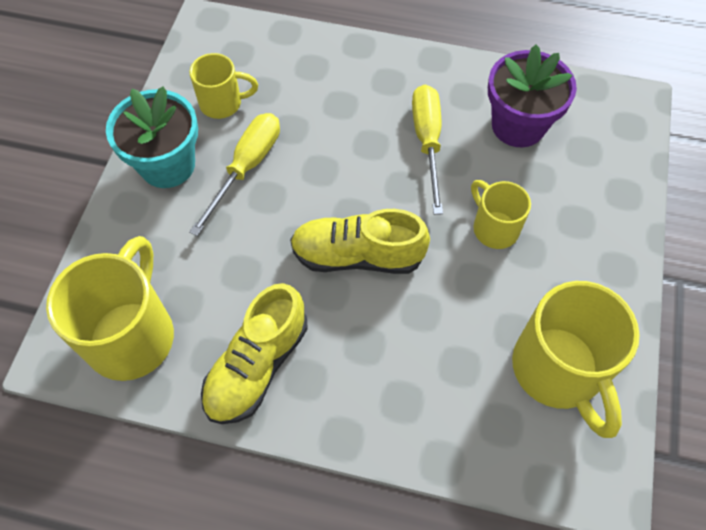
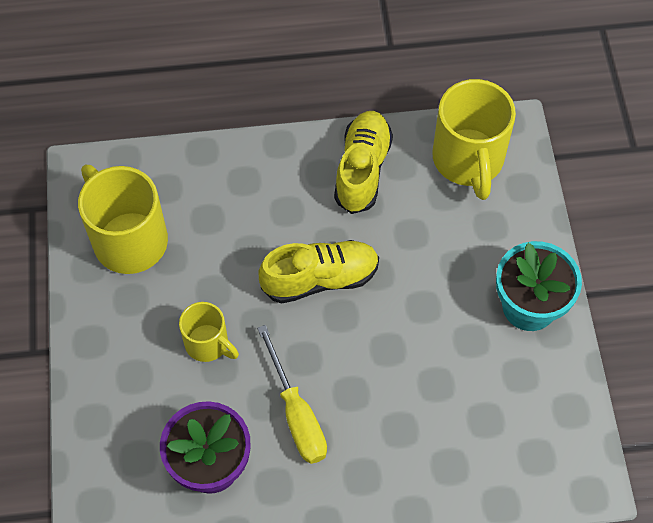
camera: 160 degrees right, 0 degrees up
(222, 103) = (516, 389): yellow mug -> none
(247, 167) = (455, 328): yellow screwdriver -> none

